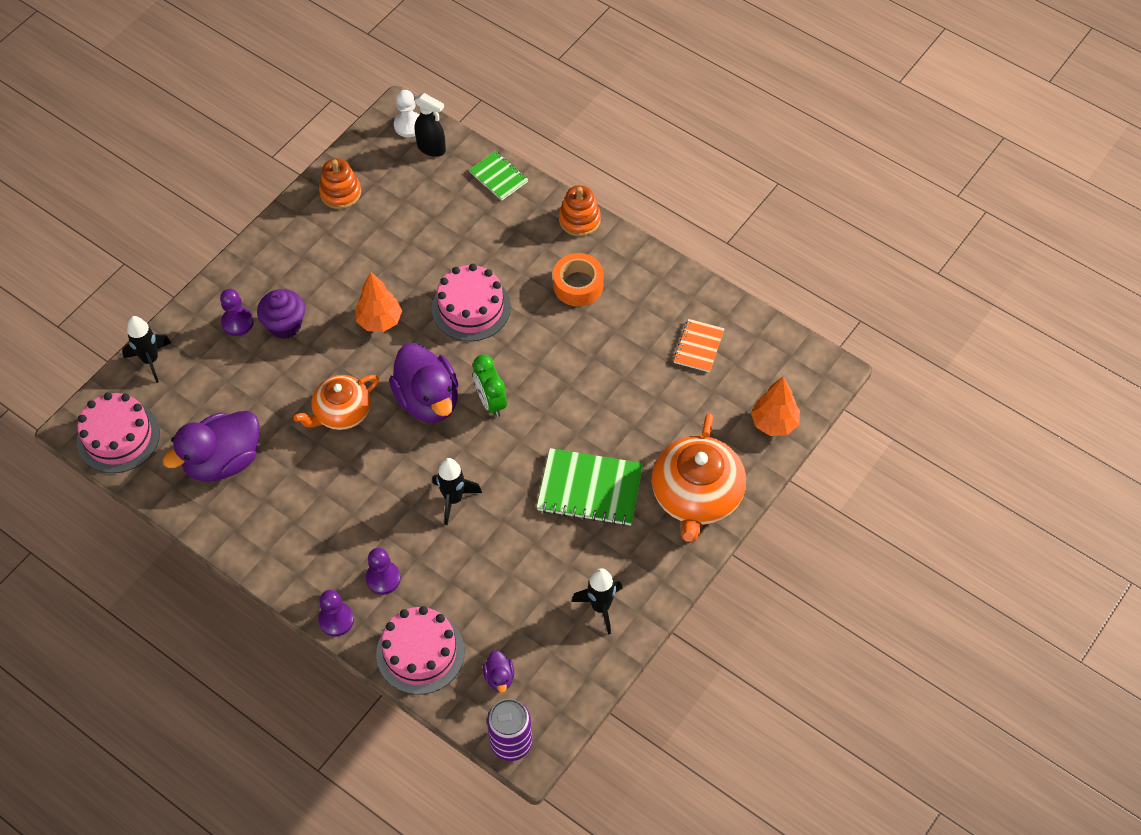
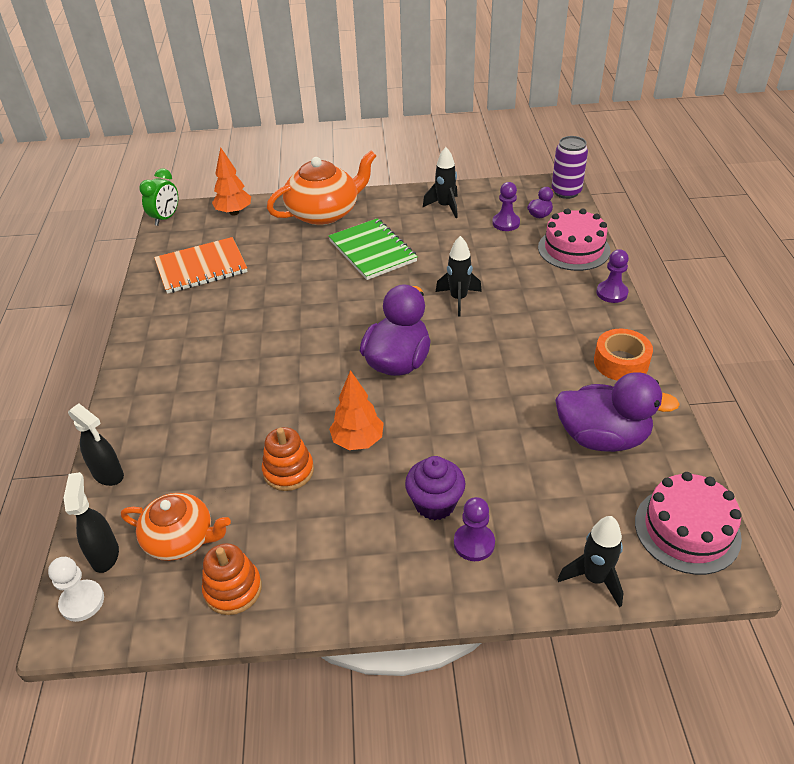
camera: 130 degrees left, 15 degrees down
(341, 412) = (469, 401): orange teapot -> orange teapot (181, 539)
(383, 578) = (556, 292): purple pawn -> purple pawn (506, 223)
(471, 308) = (283, 395): pink cake -> none
(491, 402) = (360, 330): green clock -> green clock (166, 218)
(498, 177) = (109, 475): green notebook -> black spray bottle
(578, 285) = (199, 351): orange tape -> orange tape (621, 362)
(579, 220) = (123, 391): orange stacking toy -> orange stacking toy (288, 471)
(698, 346) = (201, 267): orange notebook -> orange notebook, size x1.73

